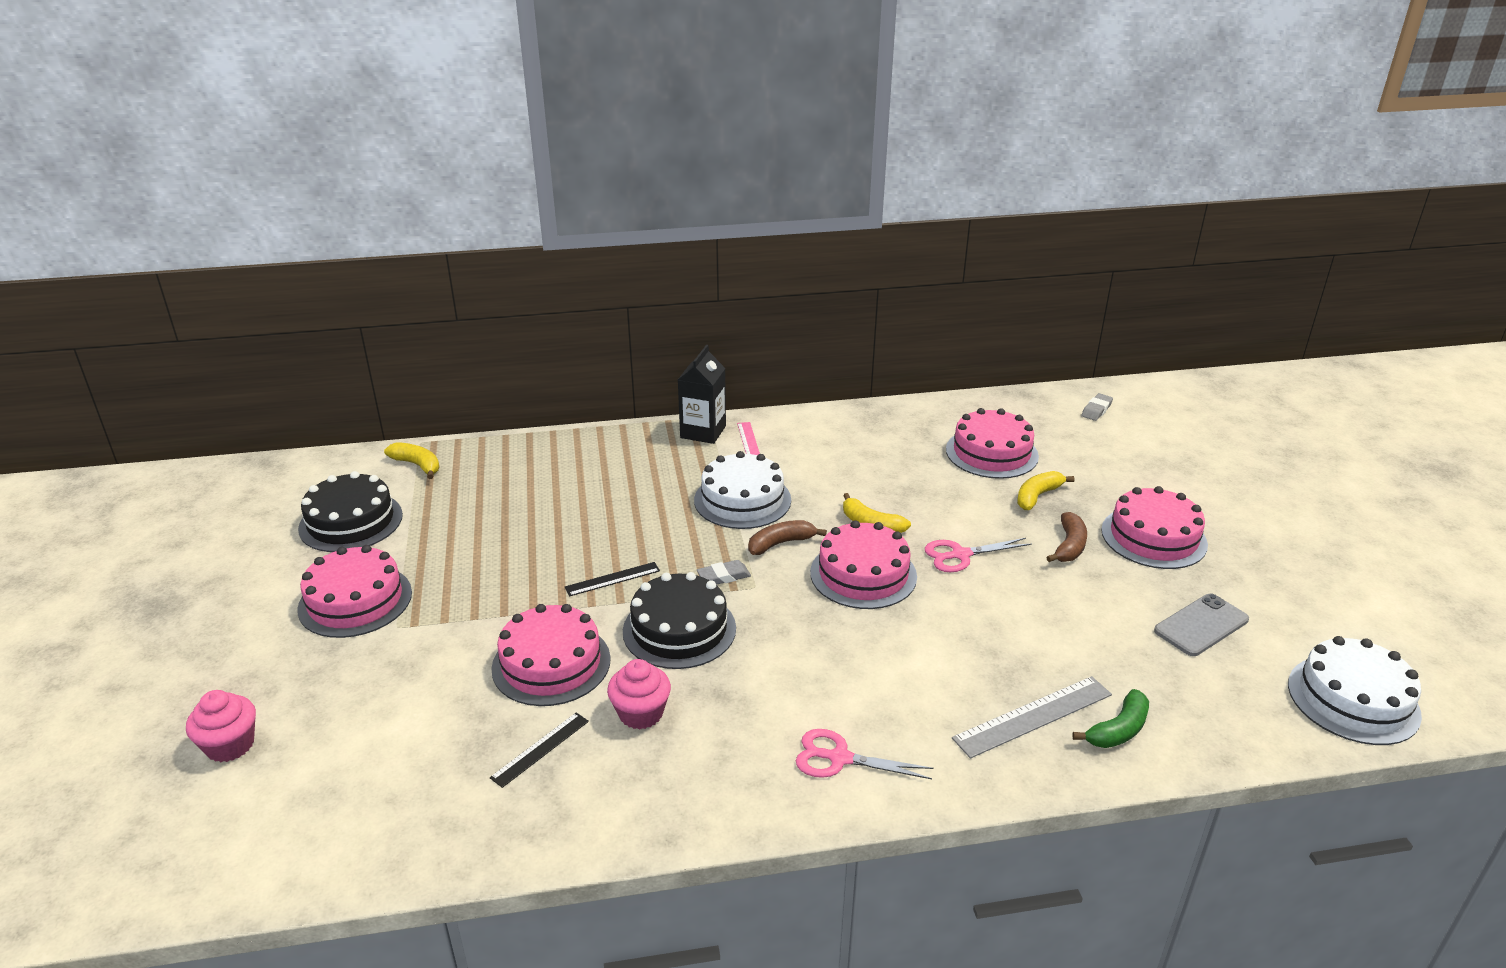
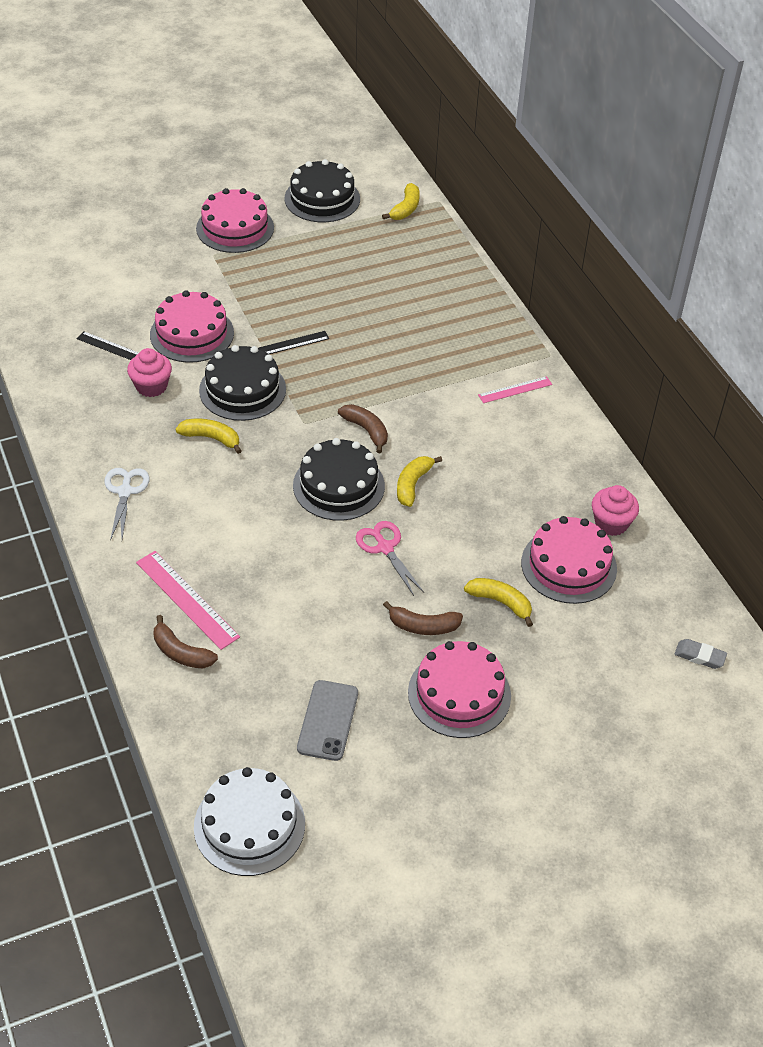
camera: 75 degrees right, 15 degrees up
(230, 745) = (94, 221): pink cupcake -> pink cupcake (611, 523)
(612, 579) = (292, 344): black ruler -> black ruler turned 75 degrees counterclockwise
(703, 432) = (522, 357): black carton -> none
(724, 576) = (312, 403): grey eraser -> none
(742, 500) = (422, 398): white cake -> none
(759, 666) = (211, 438): none -> yellow banana
(839, 758) = (125, 492): pink scissors -> white scissors
(863, 574) = (338, 486): pink cake -> black cake
(1033, 716) = (187, 599): grey ruler -> pink ruler
(1118, 730) = (181, 652): green banana -> brown banana
(1201, 625) = (328, 720): grey phone -> grey phone turned 60 degrees clockwise

